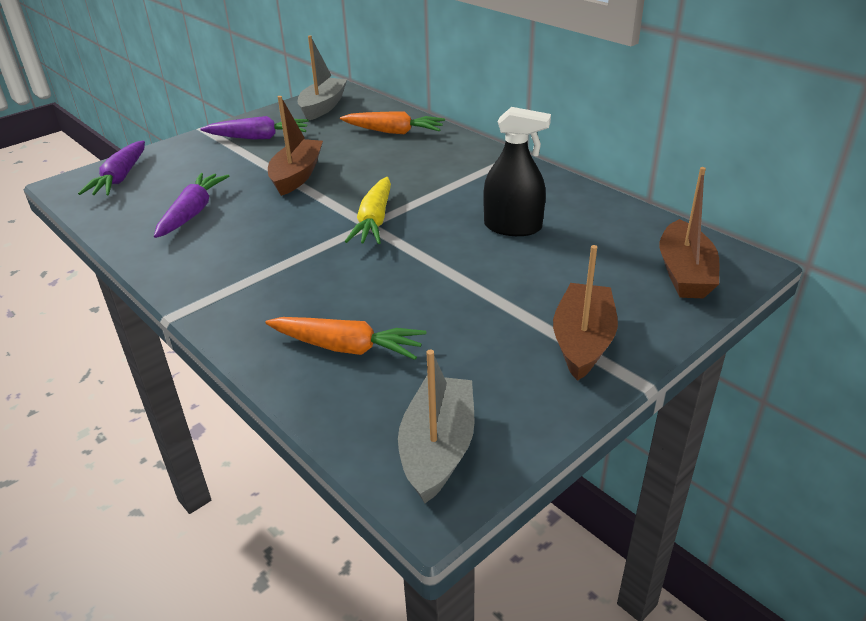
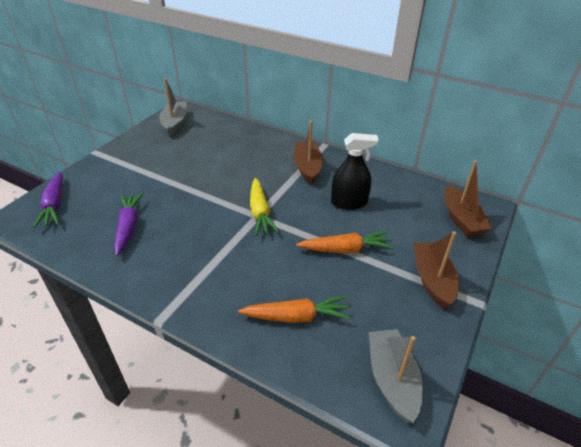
camera: 20 degrees left, 5 degrees up
(258, 137) = (142, 155): purple carrot -> none
(297, 176) = (187, 184): brown boat -> brown boat (307, 168)
(393, 132) = (235, 138): orange carrot -> orange carrot (345, 249)

